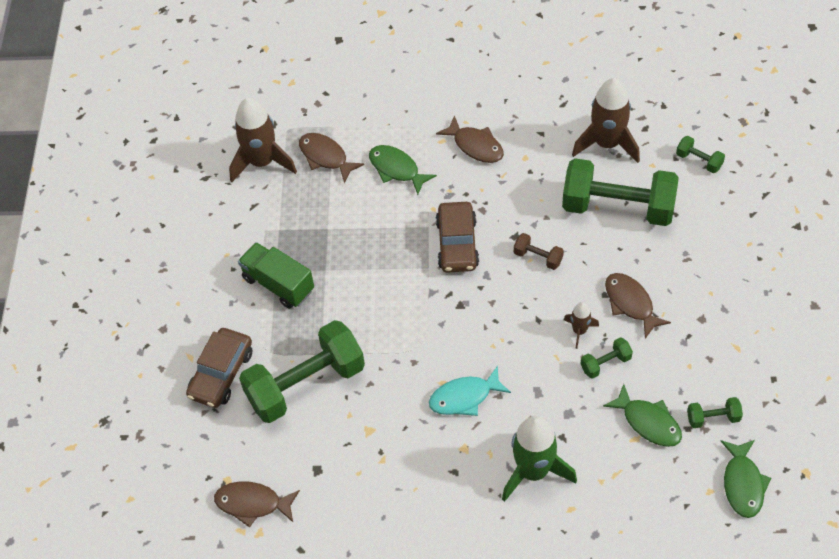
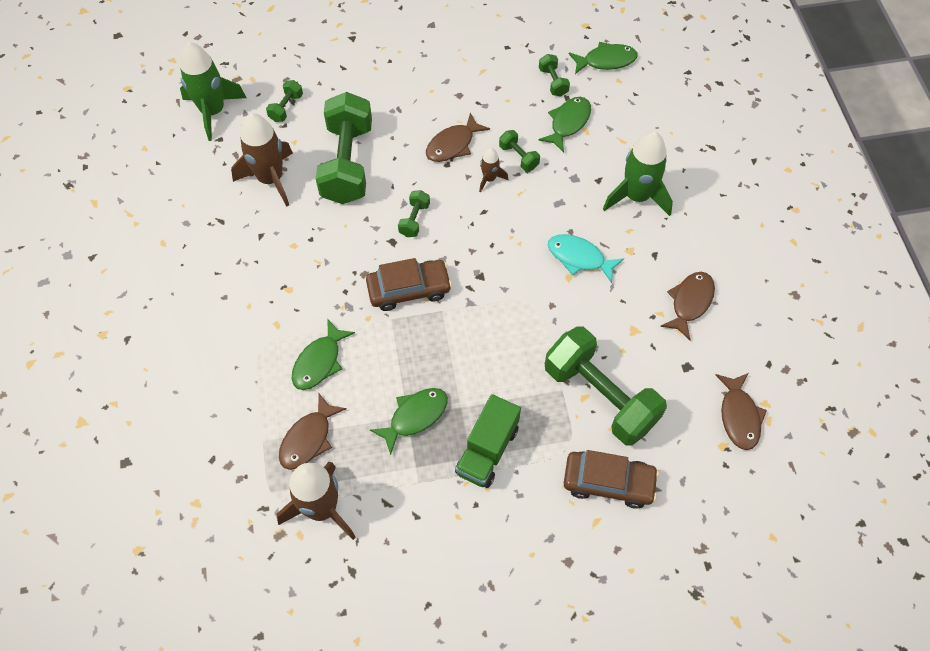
camera: 105 degrees left, 5 degrees up
(325, 234) = (415, 416): none -> green fish
(464, 397) = (579, 258): turquoise fish -> turquoise fish turned 150 degrees clockwise
(475, 146) = (281, 291): brown fish -> brown fish (690, 302)
(538, 257) = (414, 220): brown dumbbell -> green dumbbell
(699, 101) = (213, 112): none -> green rocket

